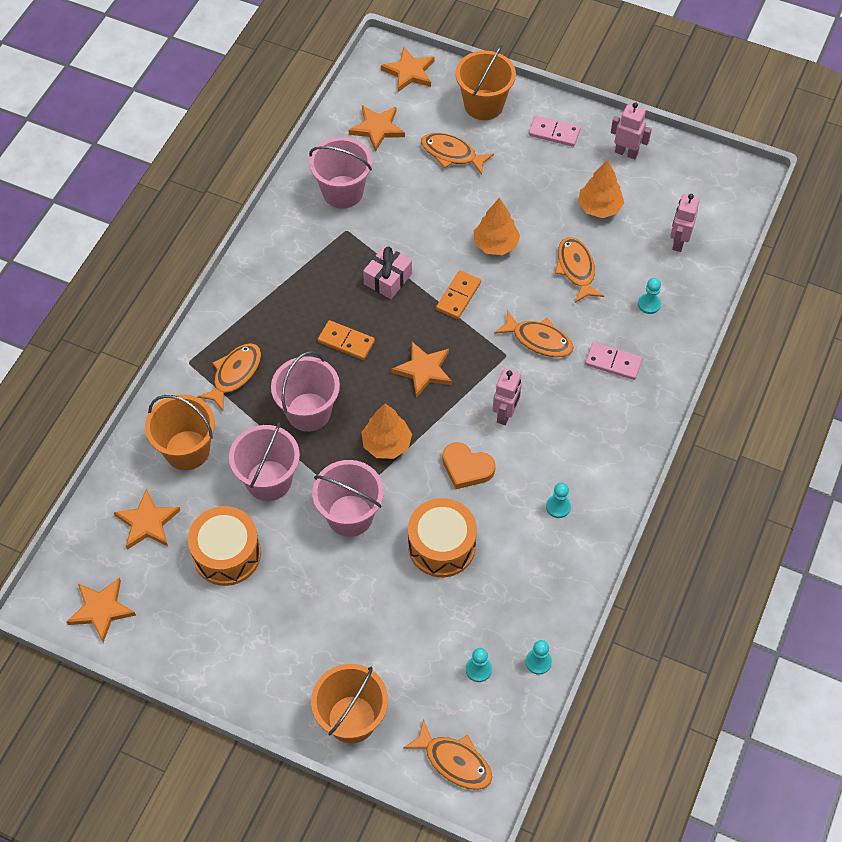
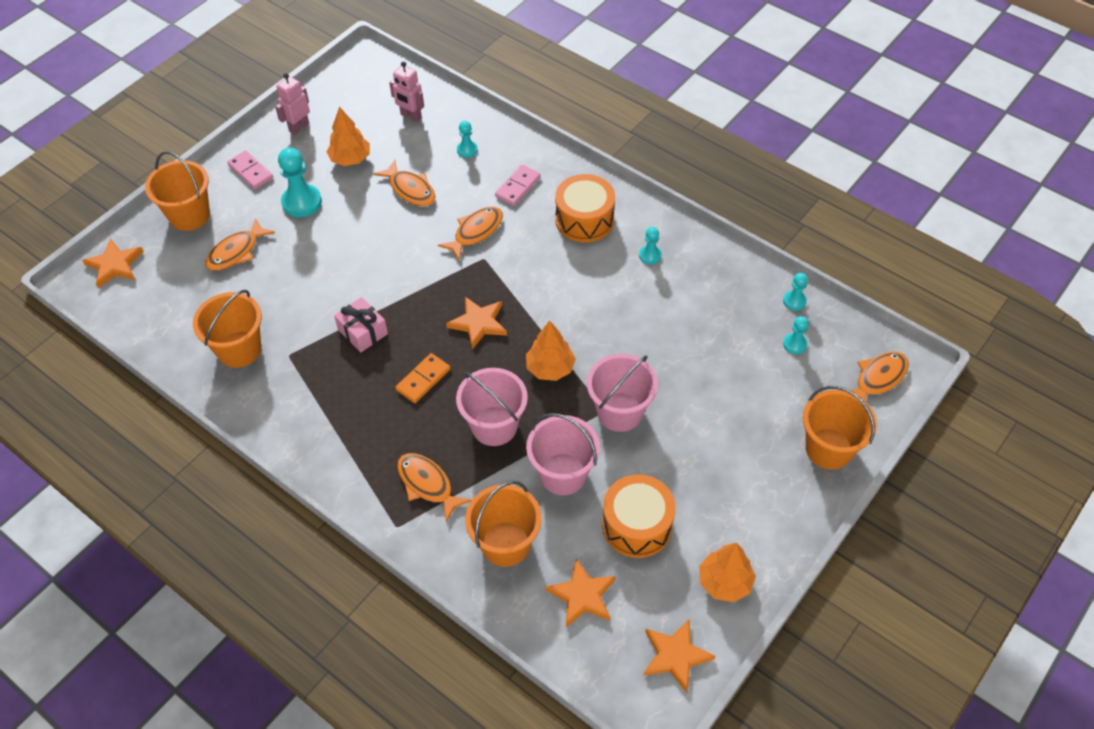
camera: 75 degrees left, 5 degrees down
(342, 192) = (239, 349): pink bucket -> orange bucket
(377, 128) = (173, 305): orange star -> none
(441, 546) = (669, 347): orange drum -> orange drum (584, 220)
(458, 296) = (405, 280): orange domino -> none
(466, 468) = (593, 312): orange heart -> none
(495, 244) = (358, 240): orange tree -> orange tree (725, 582)
(505, 414) = (546, 272): pink robot -> none
(529, 185) = (302, 202): none -> turquoise pawn
(554, 133) = (251, 171): pink domino -> pink domino turned 75 degrees counterclockwise
(576, 269) = (410, 189): orange fish -> orange fish turned 135 degrees counterclockwise

